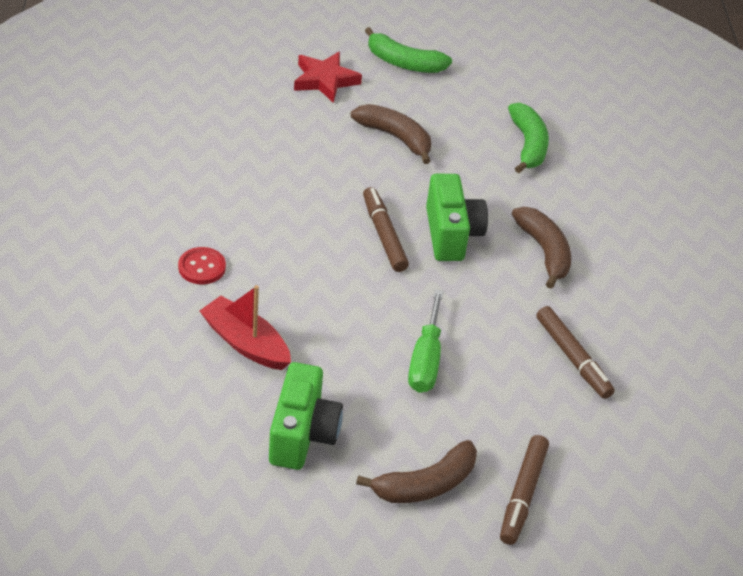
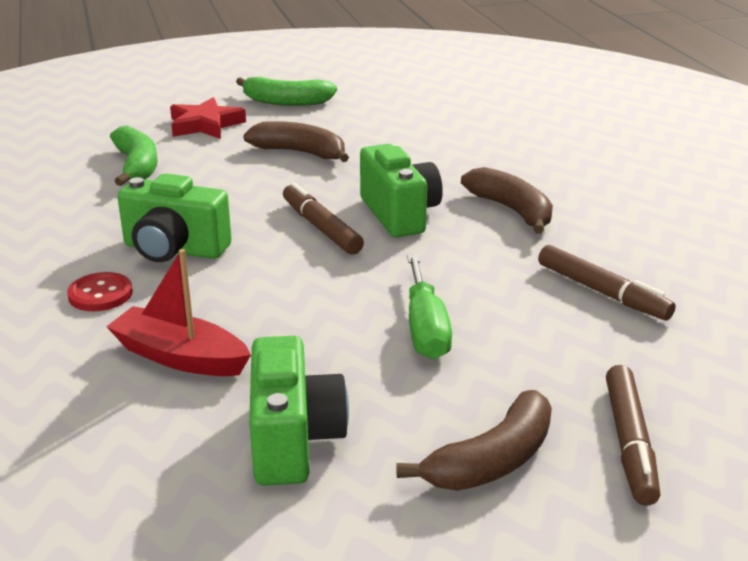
camera: 10 degrees left, 15 degrees down
(265, 232) = (174, 250): none -> green camera
(528, 145) = (446, 137): green banana -> green banana (136, 166)

